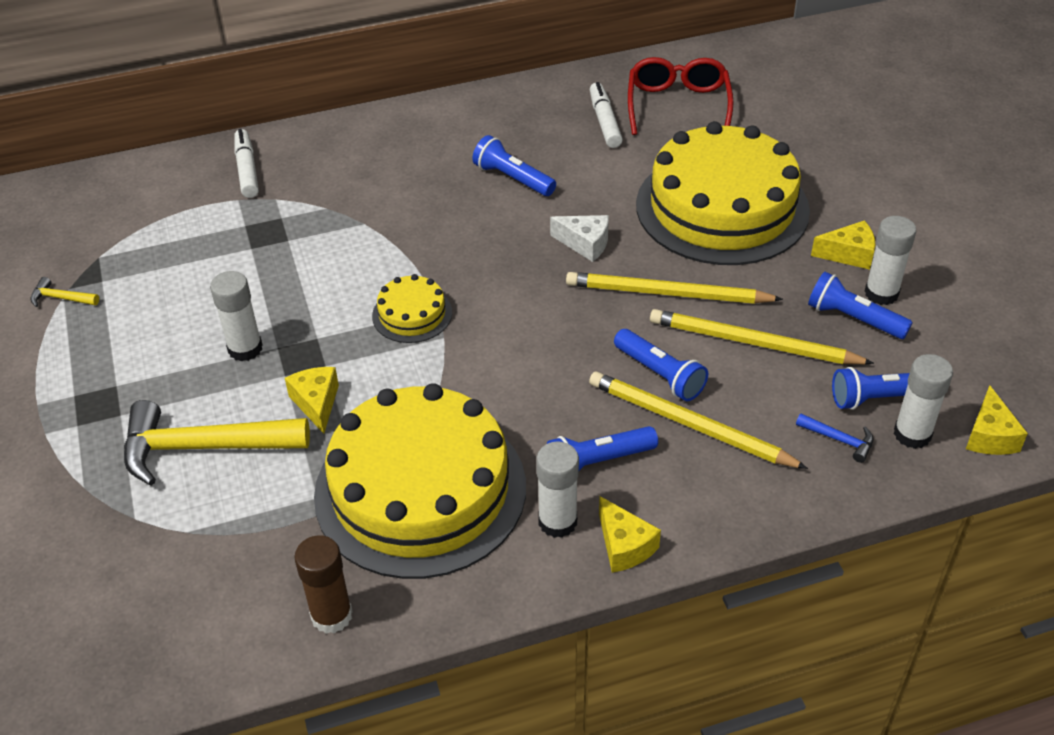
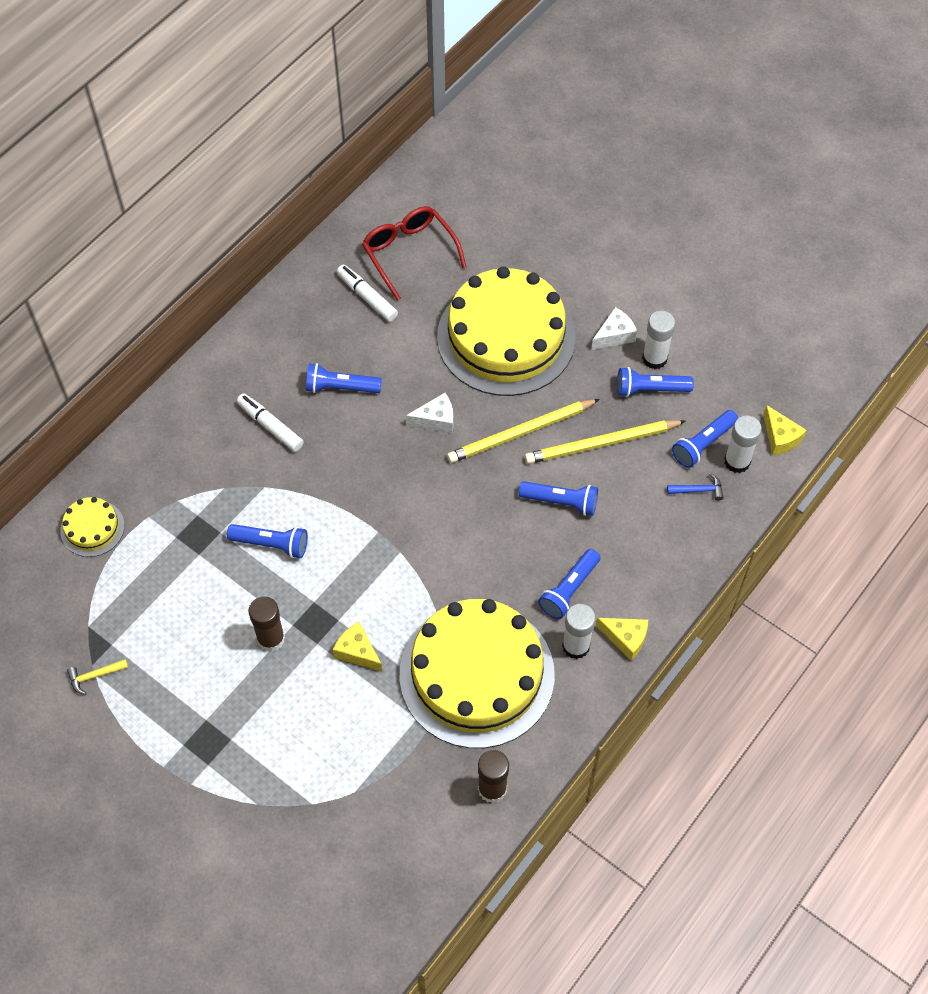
camera: 35 degrees left, 15 degrees up
(203, 447) = (311, 729): yellow hammer -> none
(245, 348) = (271, 639): white glue stick -> brown glue stick
(247, 170) = (130, 485): white marker -> white marker (270, 426)
(325, 271) = (271, 544): none -> blue flashlight
(412, 314) = (363, 545): yellow cake -> yellow cake (92, 528)
(690, 425) = (605, 530): yellow pencil -> none
(849, 254) = (614, 335): yellow cheese -> white cheese

